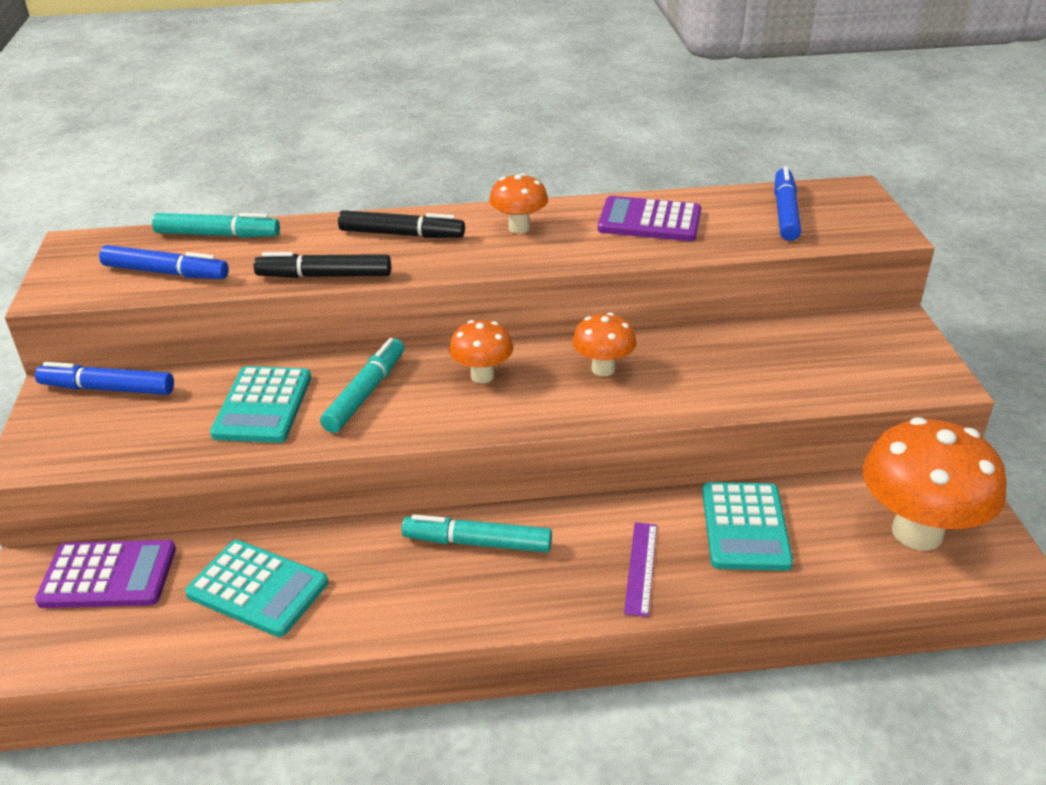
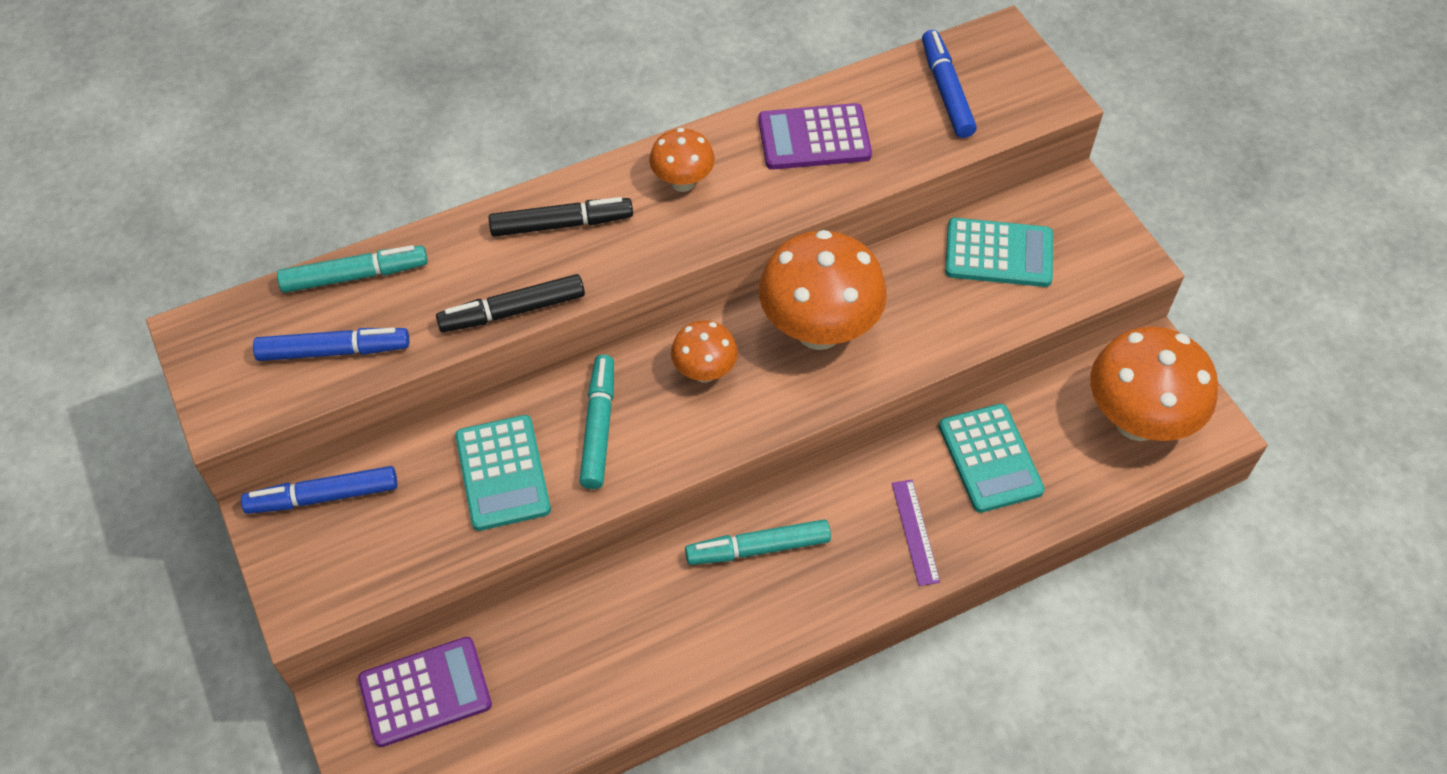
camera: 20 degrees left, 20 degrees up
(257, 589) = (579, 661): turquoise calculator -> turquoise calculator (998, 253)
(603, 369) = (818, 330): orange mushroom -> orange mushroom, size x1.91

